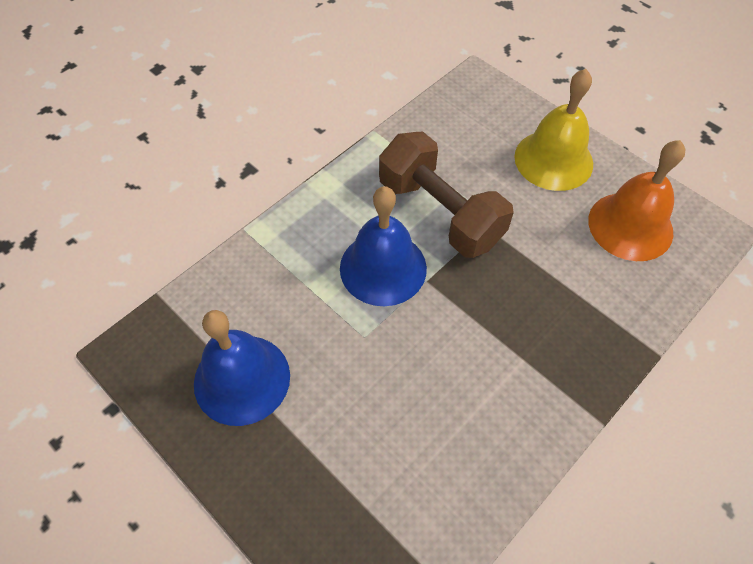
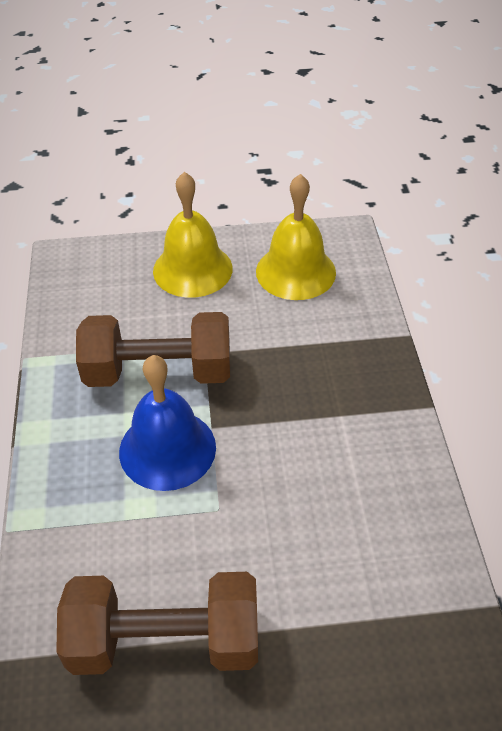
camera: 50 degrees left, 10 degrees down
(242, 379) = (165, 640): blue bell -> brown dumbbell
(630, 226) = (295, 272): orange bell -> yellow bell

